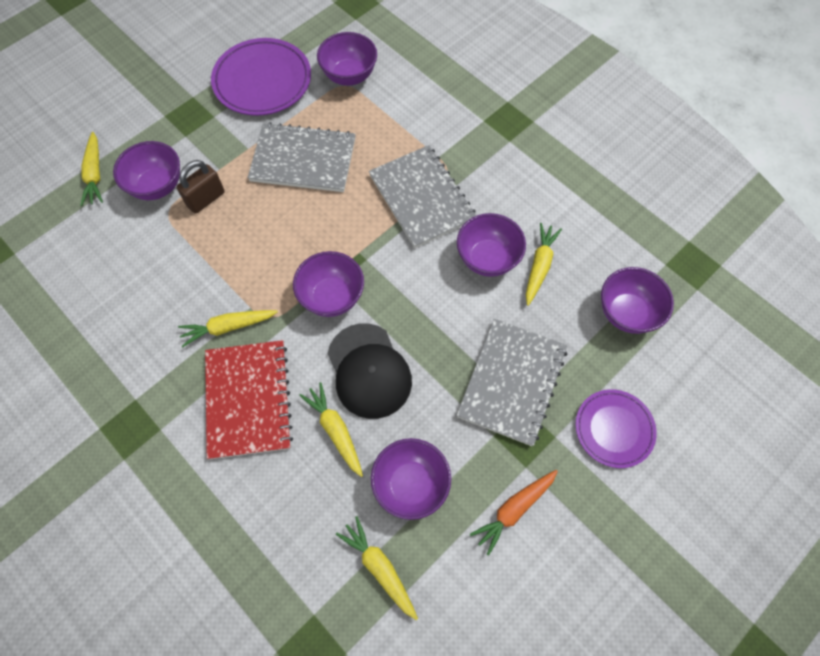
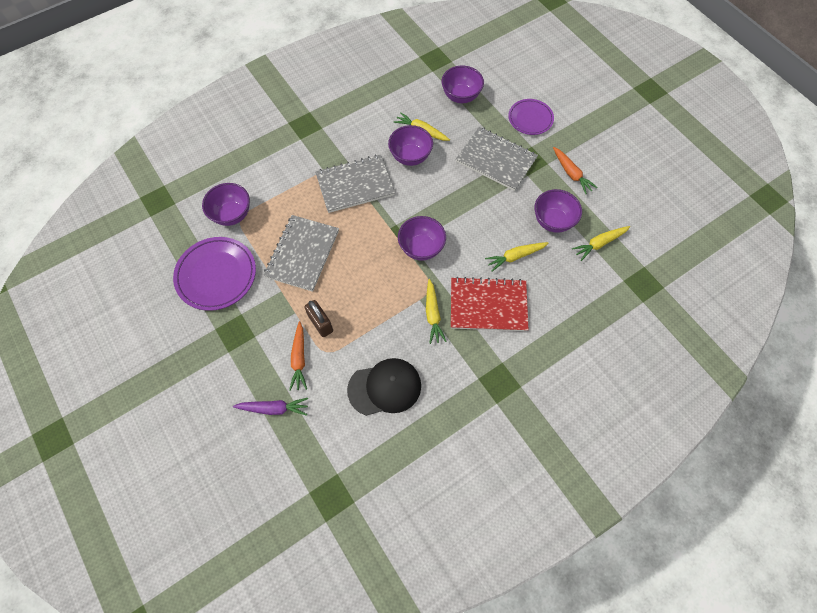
camera: 80 degrees left, 0 degrees up
(95, 174) = (274, 408): yellow carrot -> purple carrot
(157, 186) = (299, 359): purple bowl -> orange carrot
(369, 371) = (478, 233): black cap -> black cap (385, 387)

